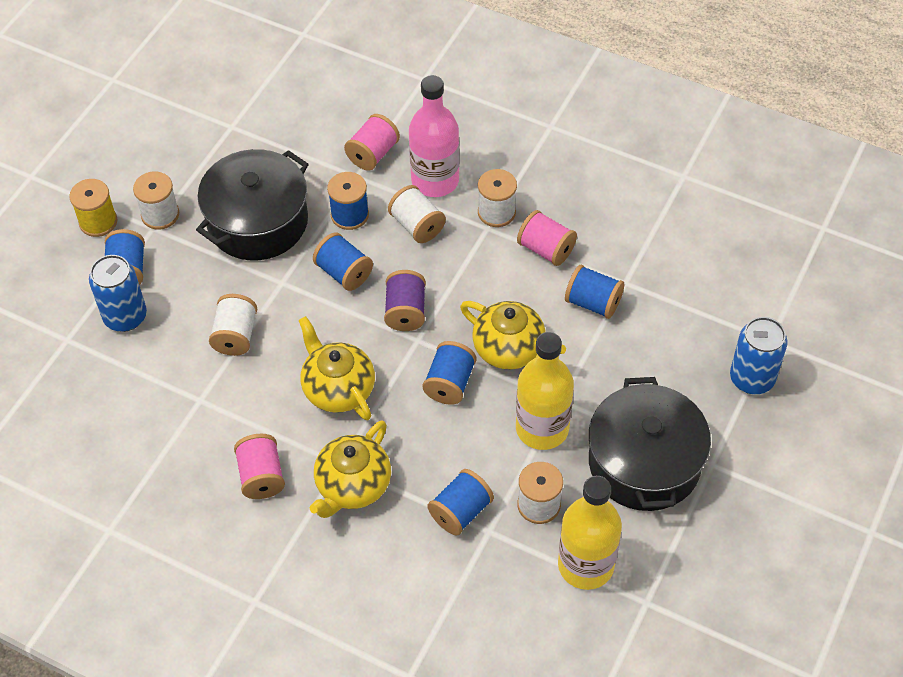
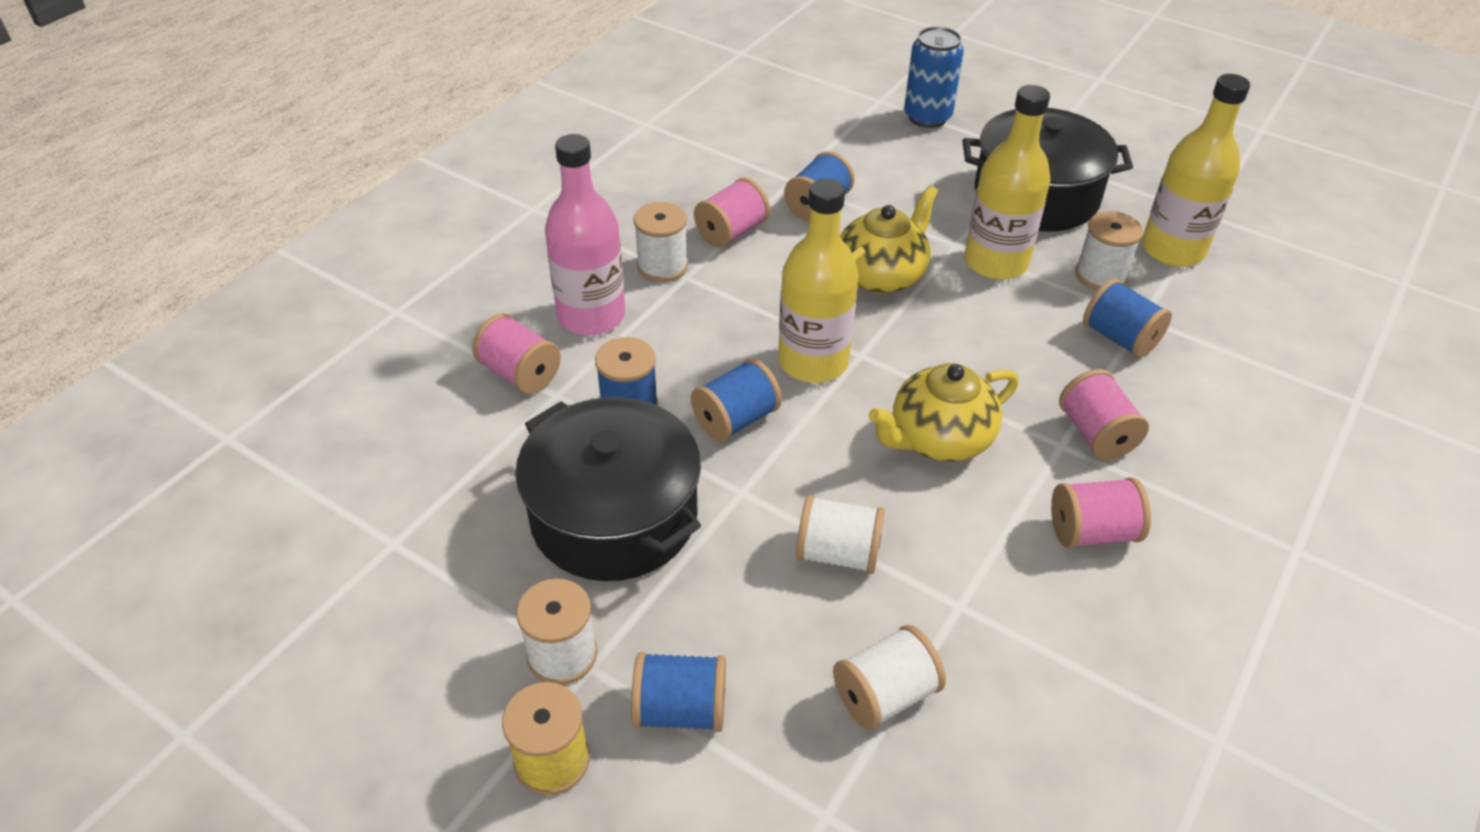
camera: 85 degrees left, 10 degrees down
(125, 317) = (784, 713): blue can -> none
(352, 486) = (1096, 434): yellow teapot -> pink spool
(405, 312) = (813, 362): purple spool -> yellow bottle
(417, 225) = (666, 339): white spool -> white spool (885, 695)
(449, 383) = (931, 331): blue spool -> none

